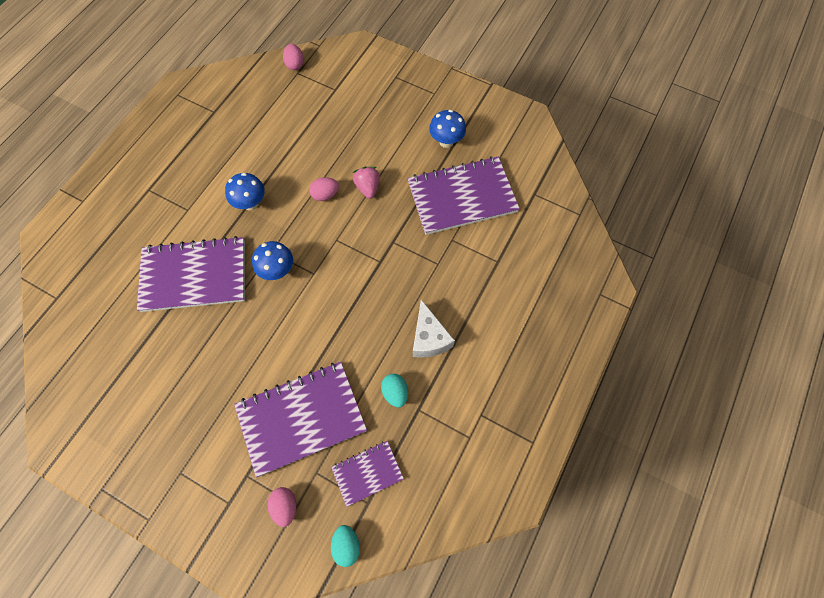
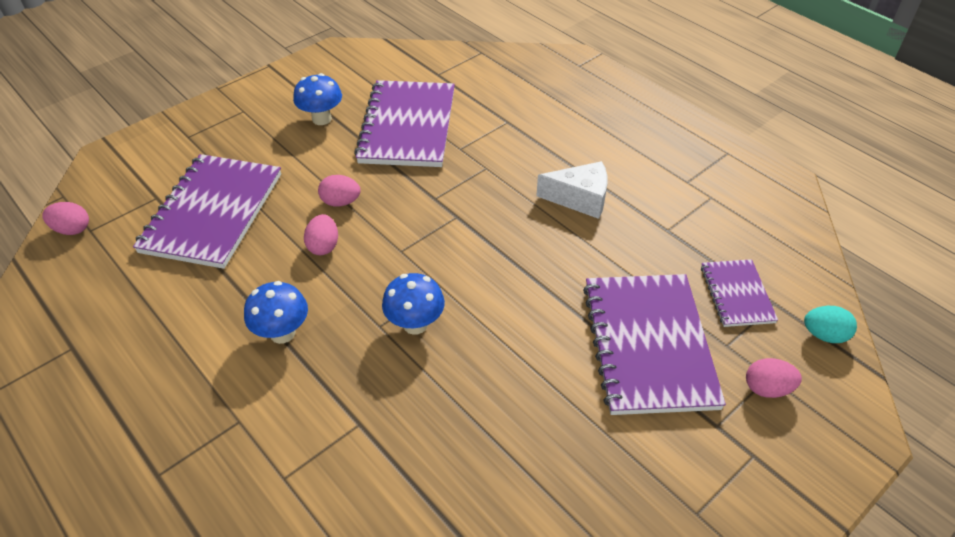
camera: 70 degrees left, 20 degrees down
(194, 276) = (369, 433): purple notebook -> purple notebook (212, 212)
(368, 188) = (341, 202): pink strawberry -> pink egg
(395, 392) = (640, 245): turquoise egg -> none

